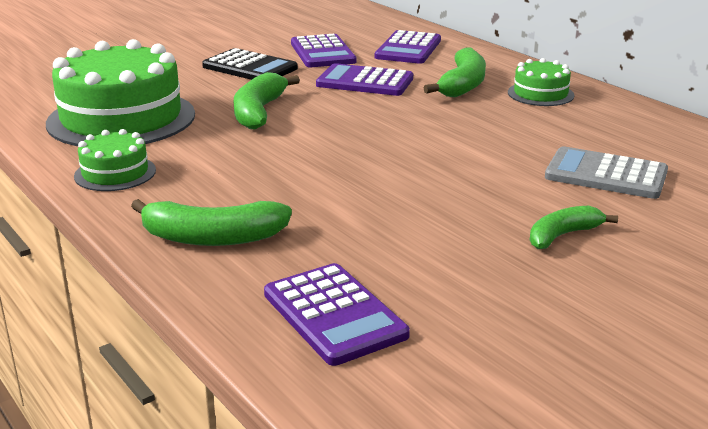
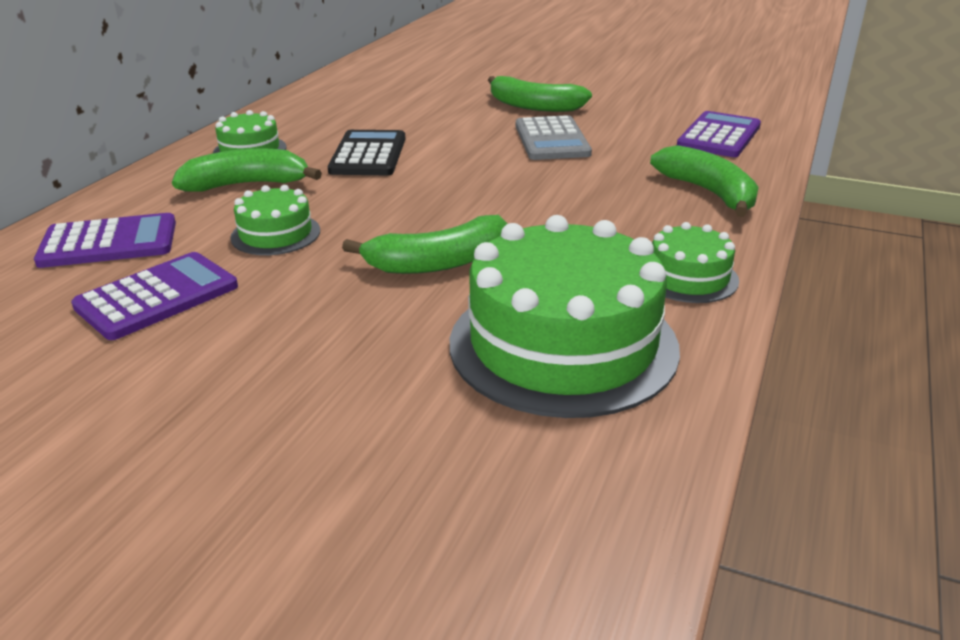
camera: 120 degrees left, 5 degrees up
(250, 67) = (270, 330): black calculator -> black calculator (368, 155)
(365, 82) = (275, 234): purple calculator -> green cake
(562, 235) = (534, 106): green banana -> green banana, size x1.55
(606, 175) = (422, 108): grey calculator -> grey calculator (552, 140)

